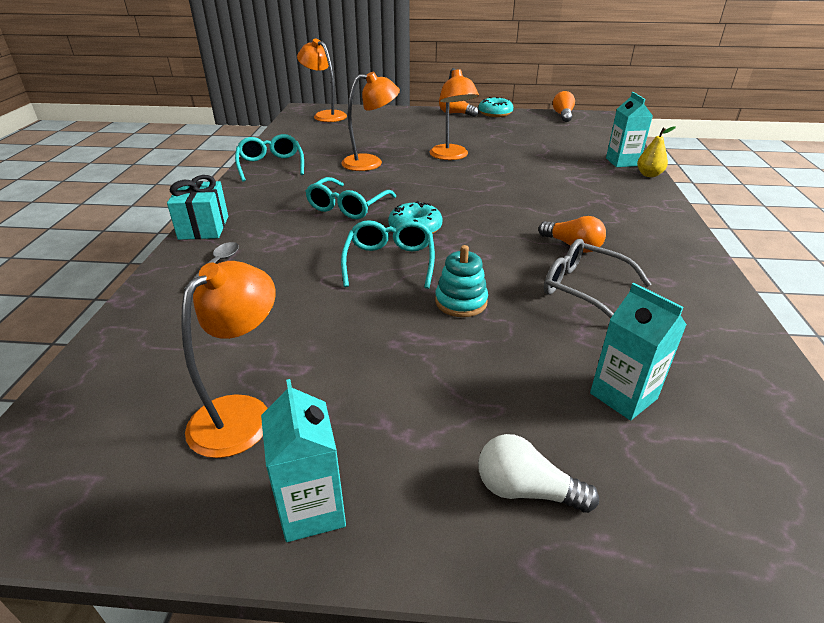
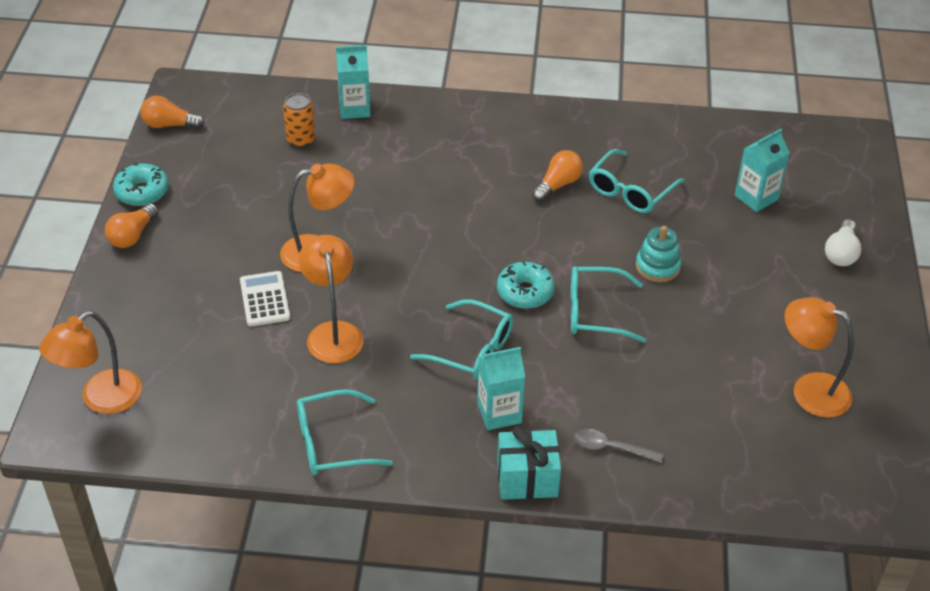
camera: 90 degrees left, 10 degrees up
(312, 509) = (876, 344): turquoise carton -> turquoise carton (499, 413)
(402, 144) = (264, 299): none -> white calculator
(571, 147) = (301, 140): none -> orange can
(584, 289) = (630, 191): grey glasses -> turquoise glasses
(649, 175) = (394, 98): yellow pear -> none

